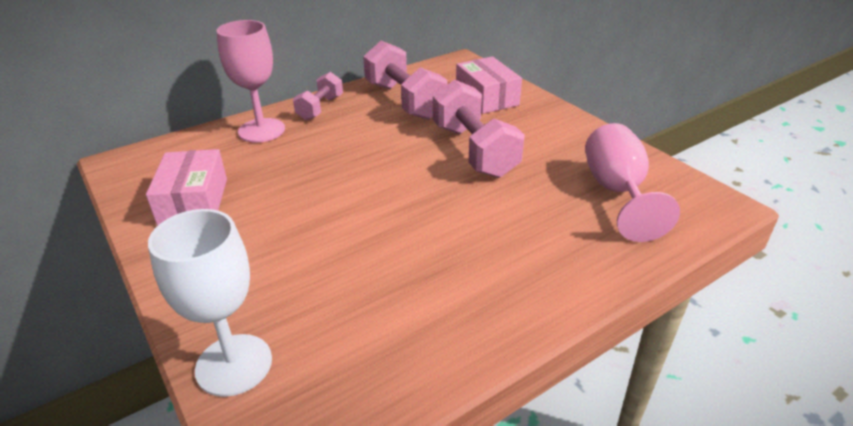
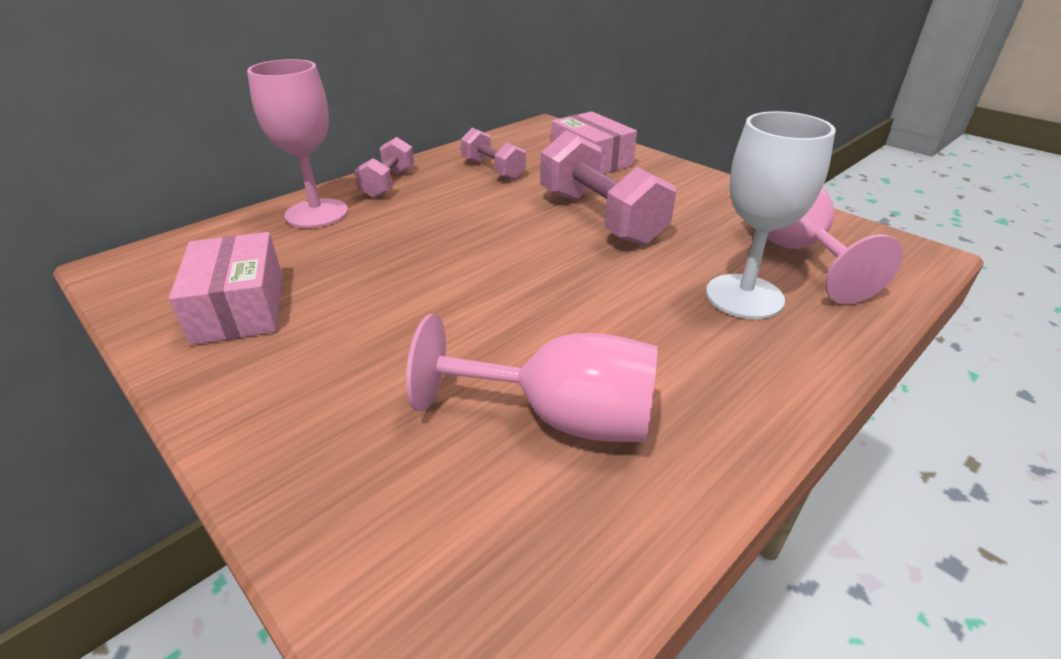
camera: 10 degrees left, 0 degrees up
(234, 364) = (355, 540): white goblet -> white goblet (744, 296)
(388, 304) = (562, 418): none -> pink goblet
(405, 101) = (493, 169): pink dumbbell -> pink dumbbell, size x0.58

